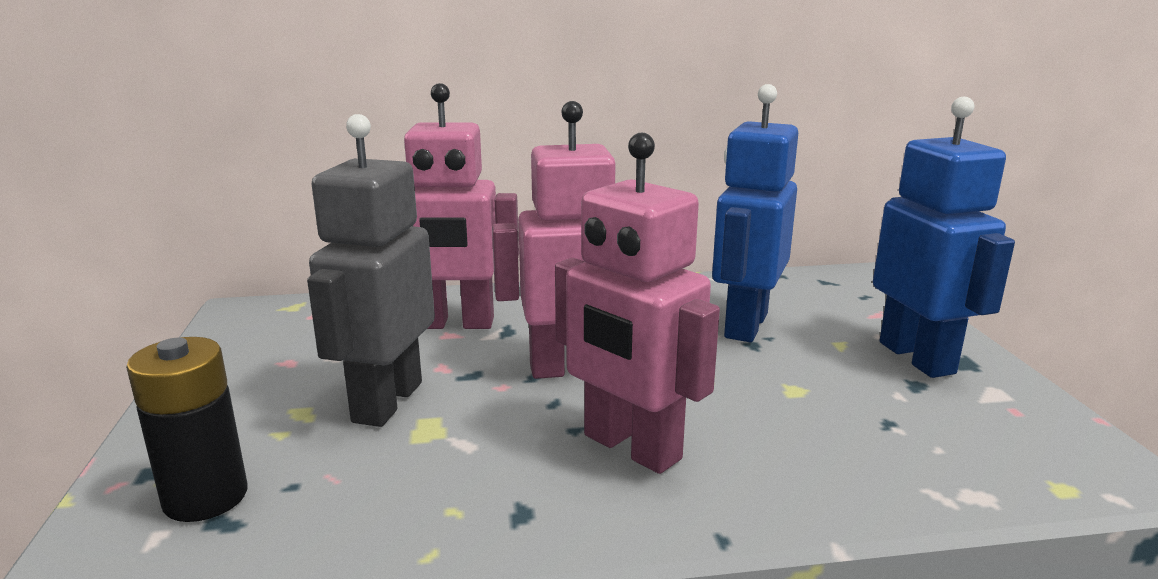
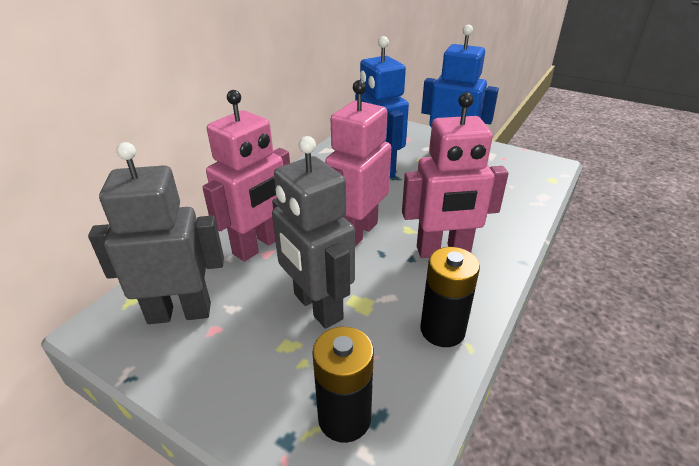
camera: 50 degrees left, 15 degrees up
(296, 334) = (180, 312): none -> grey robot
(441, 513) = (442, 330): none -> black battery

